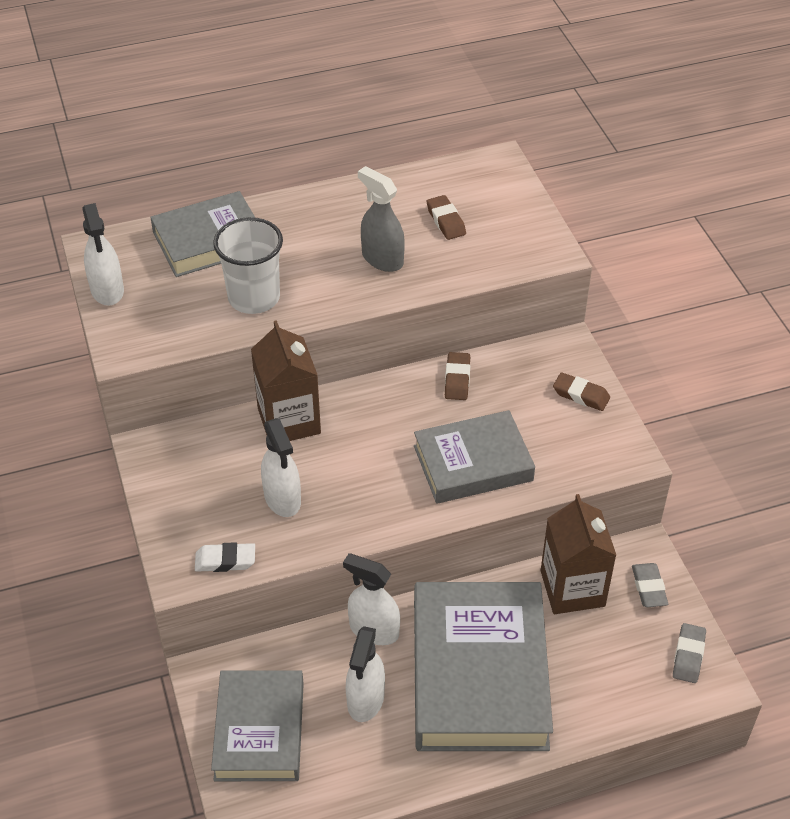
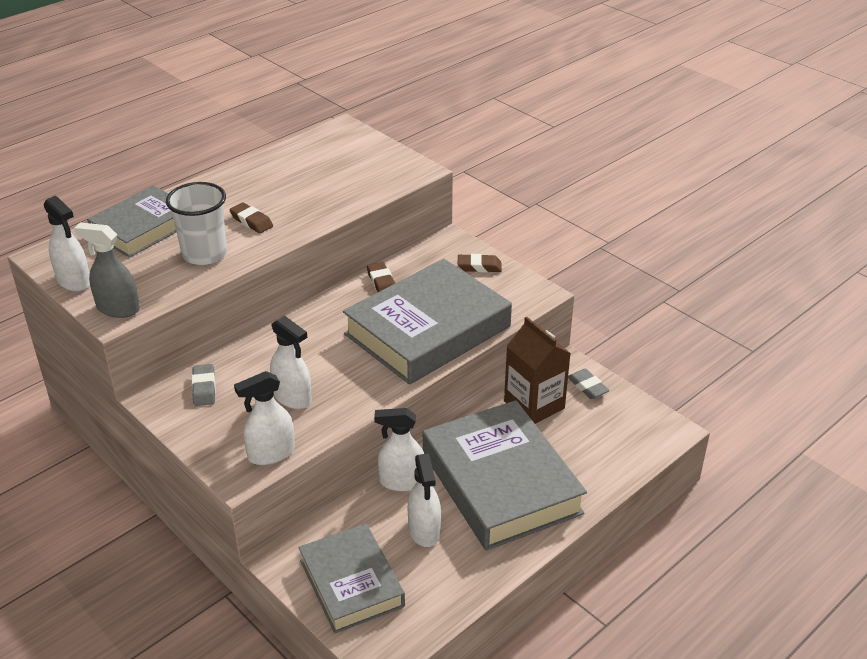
camera: 25 degrees left, 10 degrees down
(225, 561) = (271, 453): white eraser -> white spray bottle
(289, 421) = (265, 345): brown carton -> none
(382, 259) = (293, 205): grey spray bottle -> grey spray bottle (118, 308)
(446, 221) = (326, 171): brown eraser -> brown eraser (251, 221)
(473, 463) = (428, 330): grey book -> grey book, size x1.60
(688, 656) = (642, 419): grey eraser -> grey eraser (204, 388)

